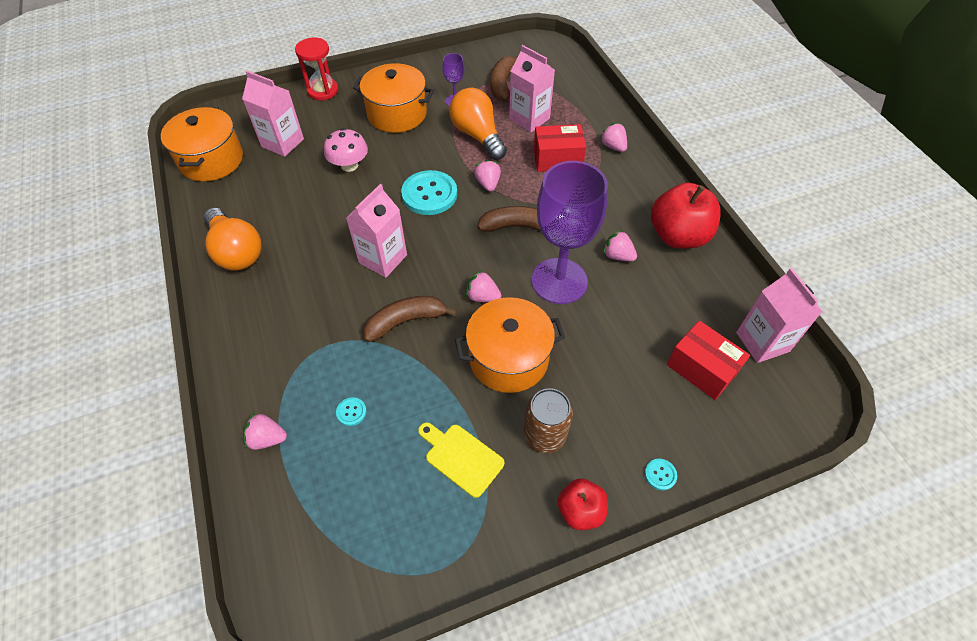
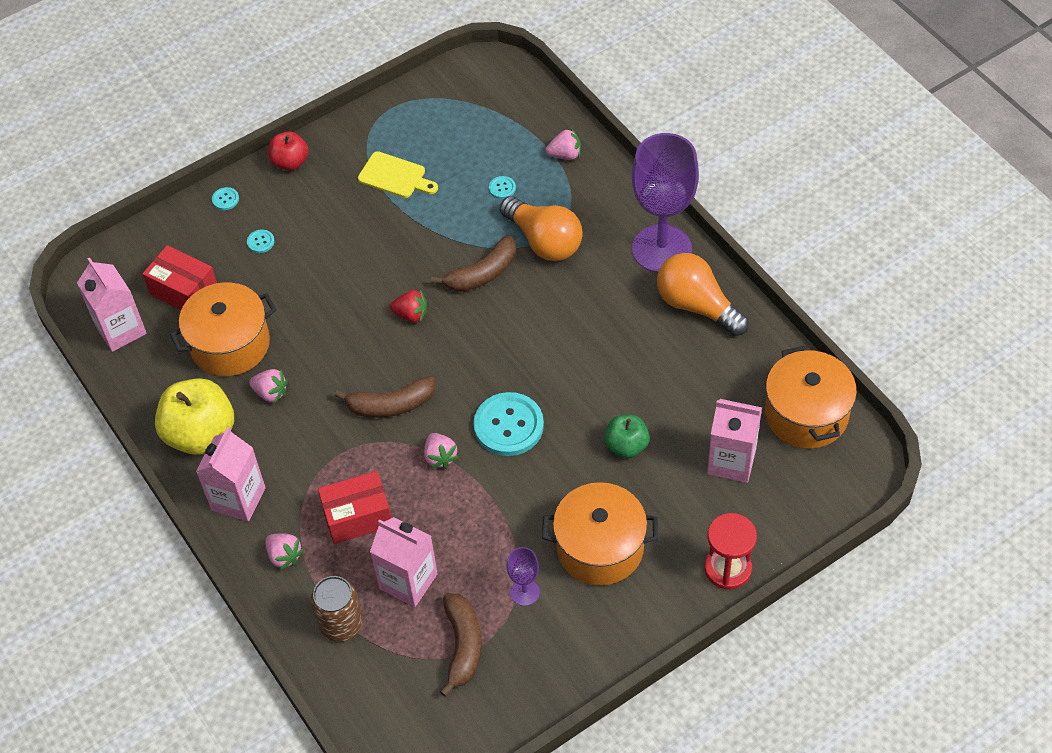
camera: 170 degrees right, 0 degrees up
(349, 165) = (626, 446): pink mushroom -> green apple
(383, 259) = (532, 332): pink carton -> pink carton (238, 499)
(477, 135) = (474, 533): orange light bulb -> orange light bulb (544, 241)
(482, 296) = (411, 314): pink strawberry -> red strawberry
(508, 358) = (371, 261): orange pot -> orange pot (230, 344)
(544, 435) = (327, 207): brown can -> brown can (341, 624)
(559, 281) = (333, 349): purple goblet -> purple goblet (662, 249)
(621, 408) = (260, 242): none -> turquoise button
(678, 236) = (200, 434): red apple -> yellow apple

